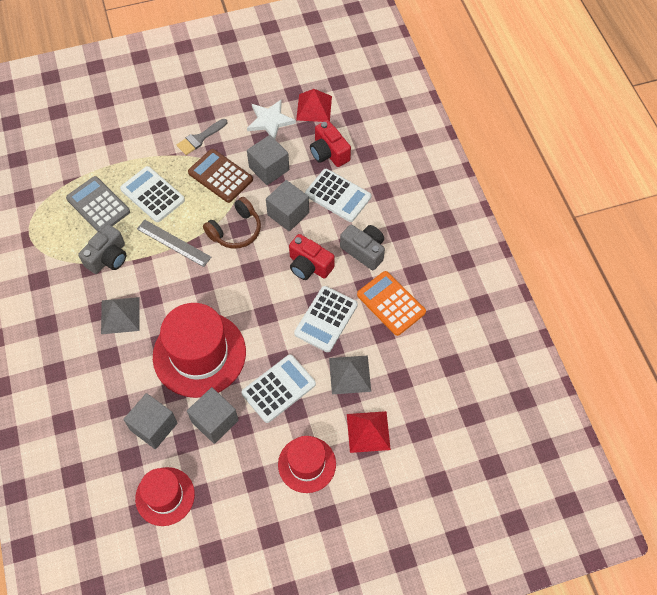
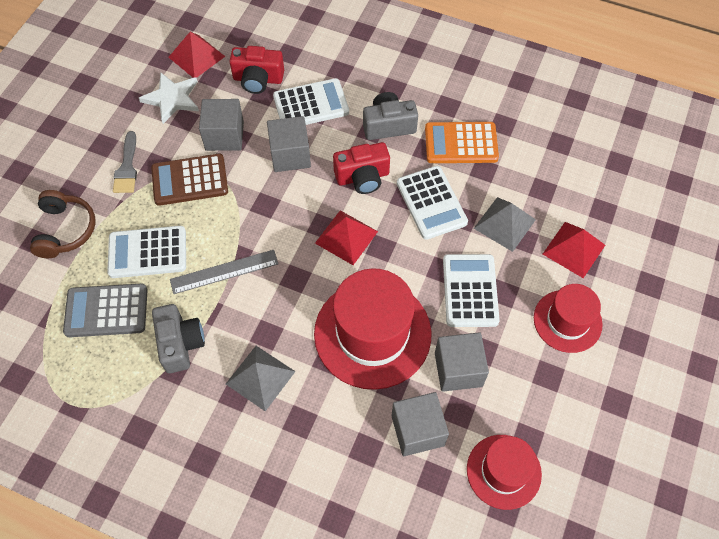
camera: 50 degrees left, 0 degrees up
(235, 230) = (264, 209): brown headphones -> brown headphones (65, 230)
(255, 289) = (346, 237): none -> red pyramid

